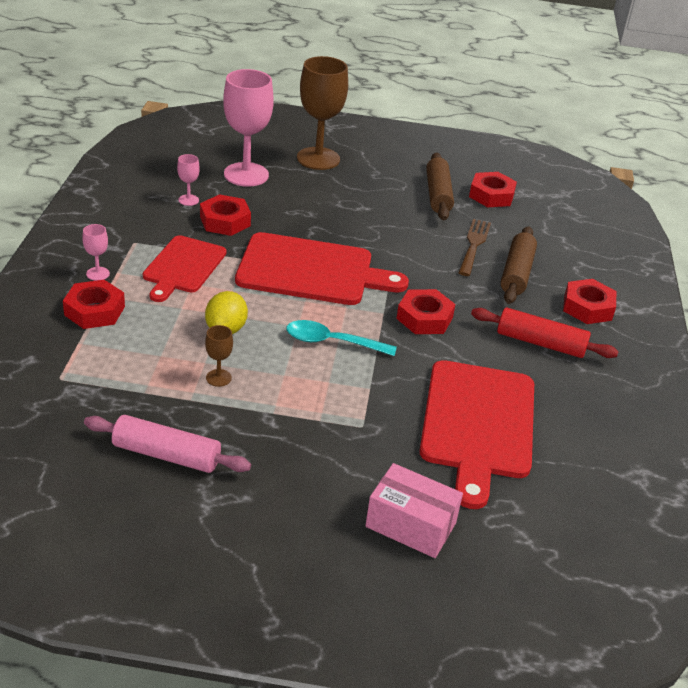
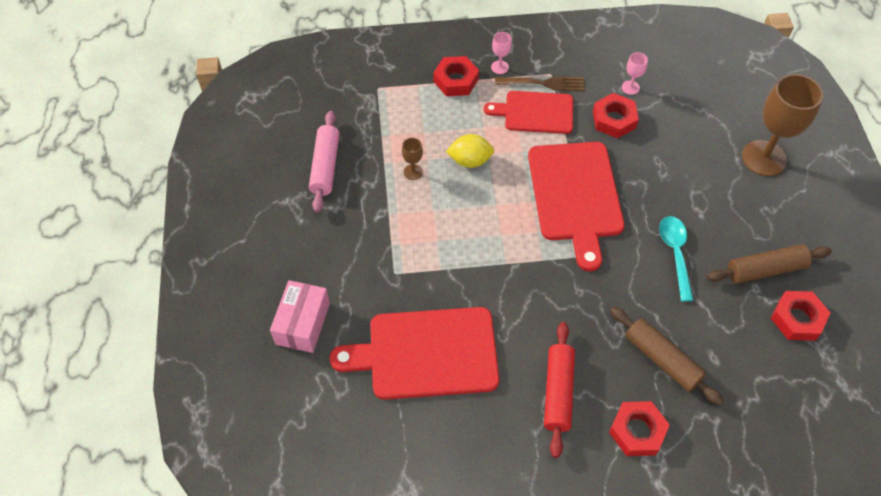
camera: 80 degrees right, 20 degrees up
(246, 174) = (697, 113): pink goblet -> none
(332, 342) = (486, 232): turquoise spoon -> turquoise spoon (675, 253)
(424, 318) = (550, 292): red nut -> none
(474, 245) = (690, 315): brown fork -> brown fork (544, 83)
(516, 273) = (662, 359): brown rolling pin -> brown rolling pin turned 45 degrees clockwise

